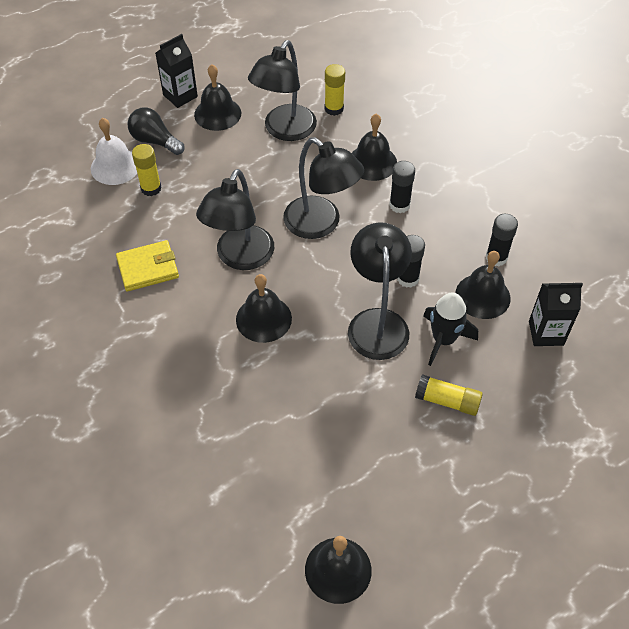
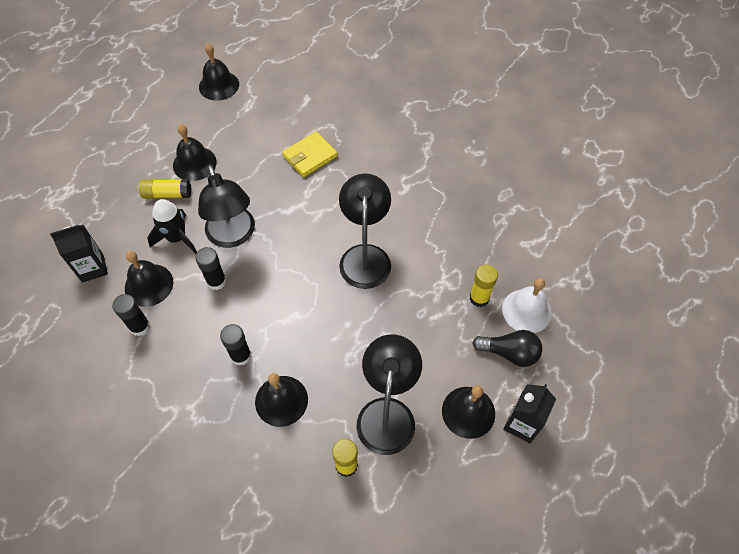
camera: 160 degrees right, 5 degrees up
(148, 268) = (435, 224): yellow wallet -> yellow wallet (310, 156)
(263, 319) = (323, 212): black bell -> black bell (194, 163)
(321, 224) = (308, 310): black lamp -> none

